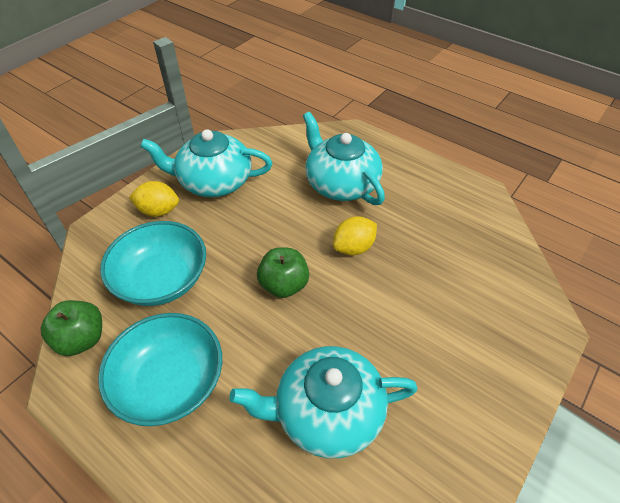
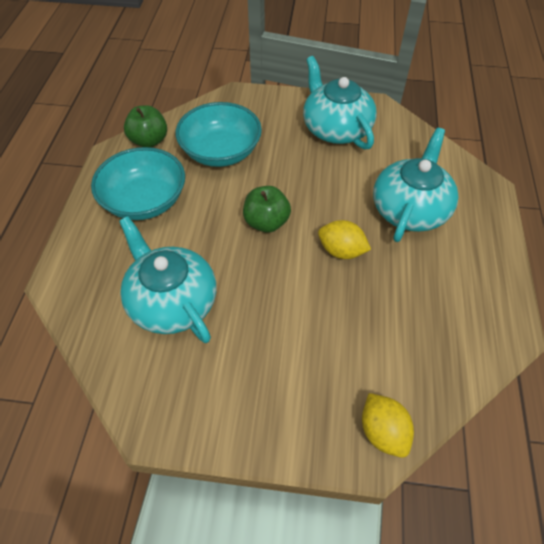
camera: 60 degrees right, 5 degrees up
(158, 211) = (279, 115): yellow lemon -> yellow lemon (383, 431)

